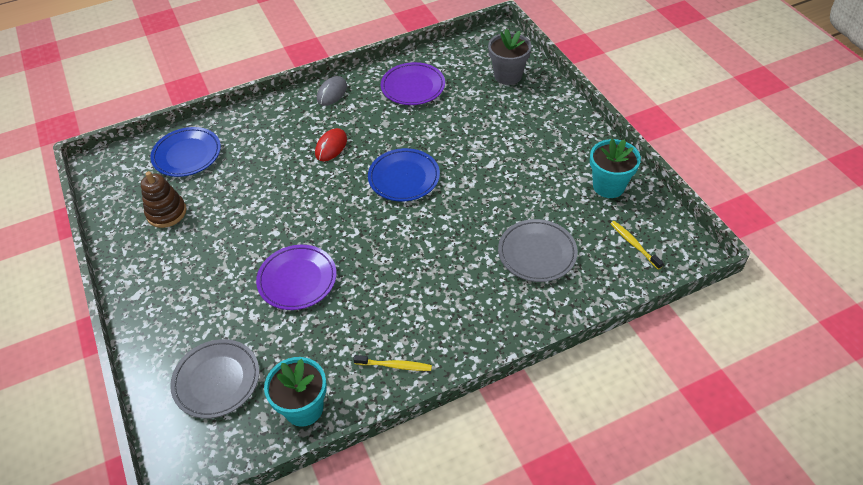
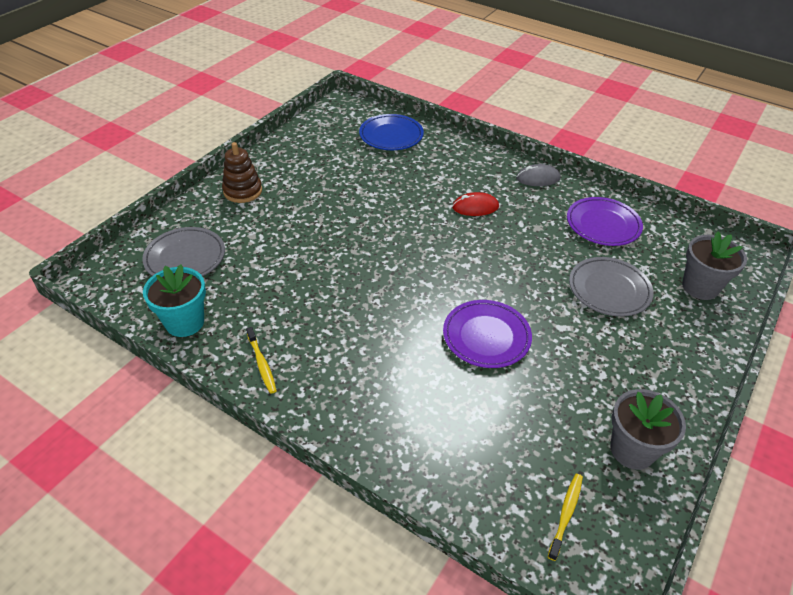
camera: 55 degrees right, 5 degrees down
(166, 213) = (326, 154): brown stacking toy -> brown stacking toy (242, 191)
(297, 280) = (313, 256): purple plate -> purple plate (486, 336)
(404, 178) = (483, 270): blue plate -> none
(537, 253) = (476, 420): grey plate -> grey plate (609, 289)
(608, 186) = (632, 450): turquoise flower pot -> grey flower pot

